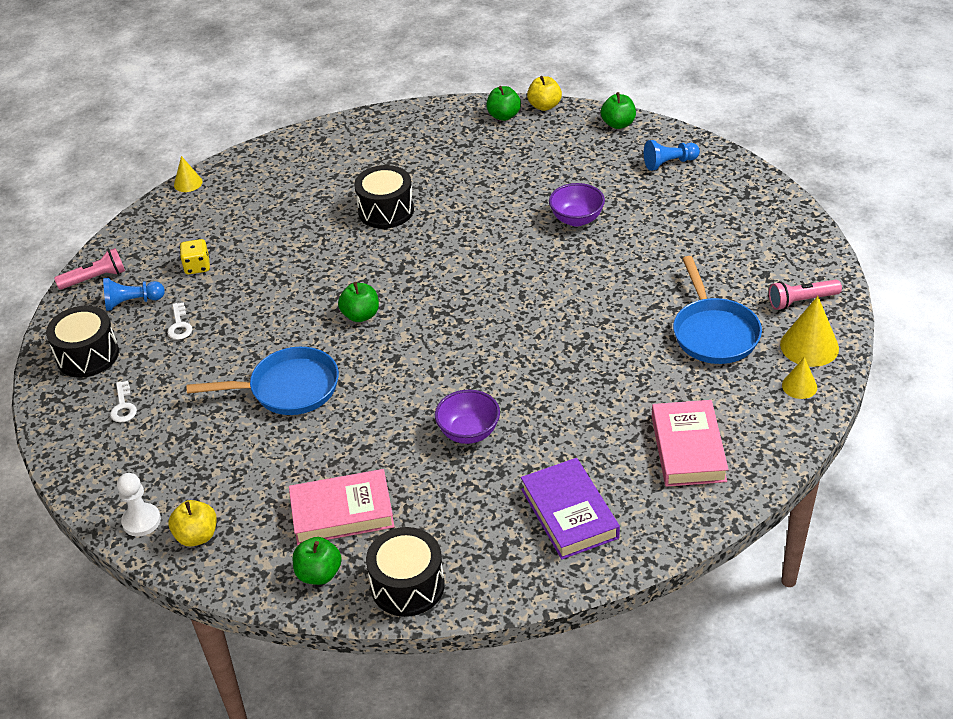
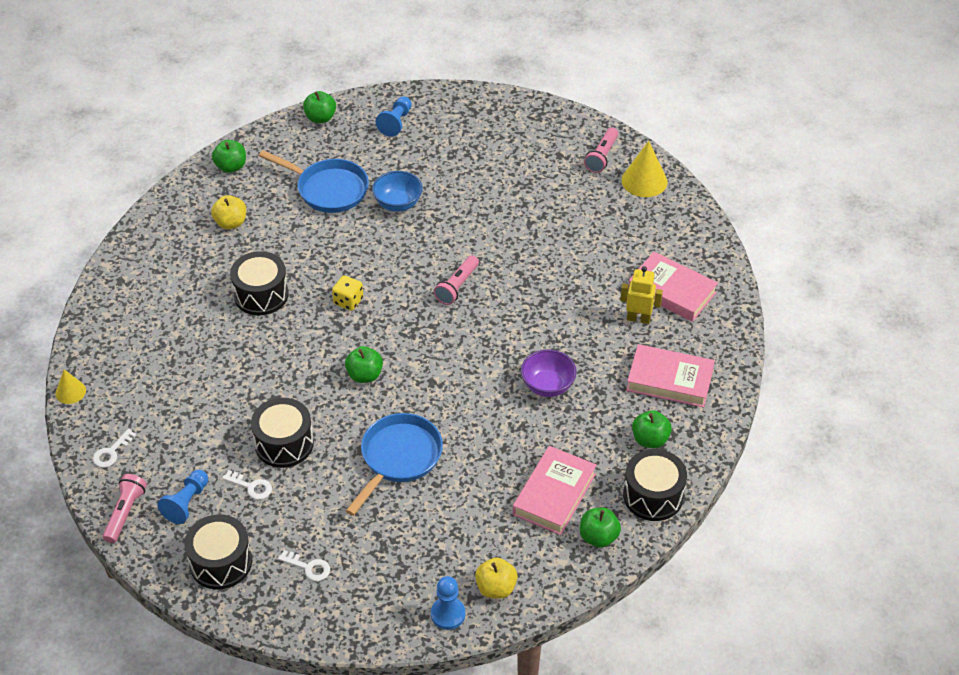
camera: 55 degrees left, 5 degrees up
(141, 521) = (448, 614): white pawn -> blue pawn
(148, 236) = (111, 452): none -> white key
(197, 266) = (191, 440): yellow dice -> yellow dice (348, 301)
(241, 316) = (284, 444): none -> black drum
(477, 542) = (650, 439): none -> green apple
(523, 308) = (457, 286): none -> pink flashlight
(544, 106) = (248, 139): yellow apple -> yellow apple (231, 223)
(569, 513) = (669, 380): purple book -> pink book
(576, 219) = (398, 204): purple bowl -> blue bowl
(623, 445) = (638, 318): none -> yellow robot
(713, 332) = (585, 213): blue pan -> blue pan (328, 189)
(799, 386) = (672, 208): yellow cone -> none

